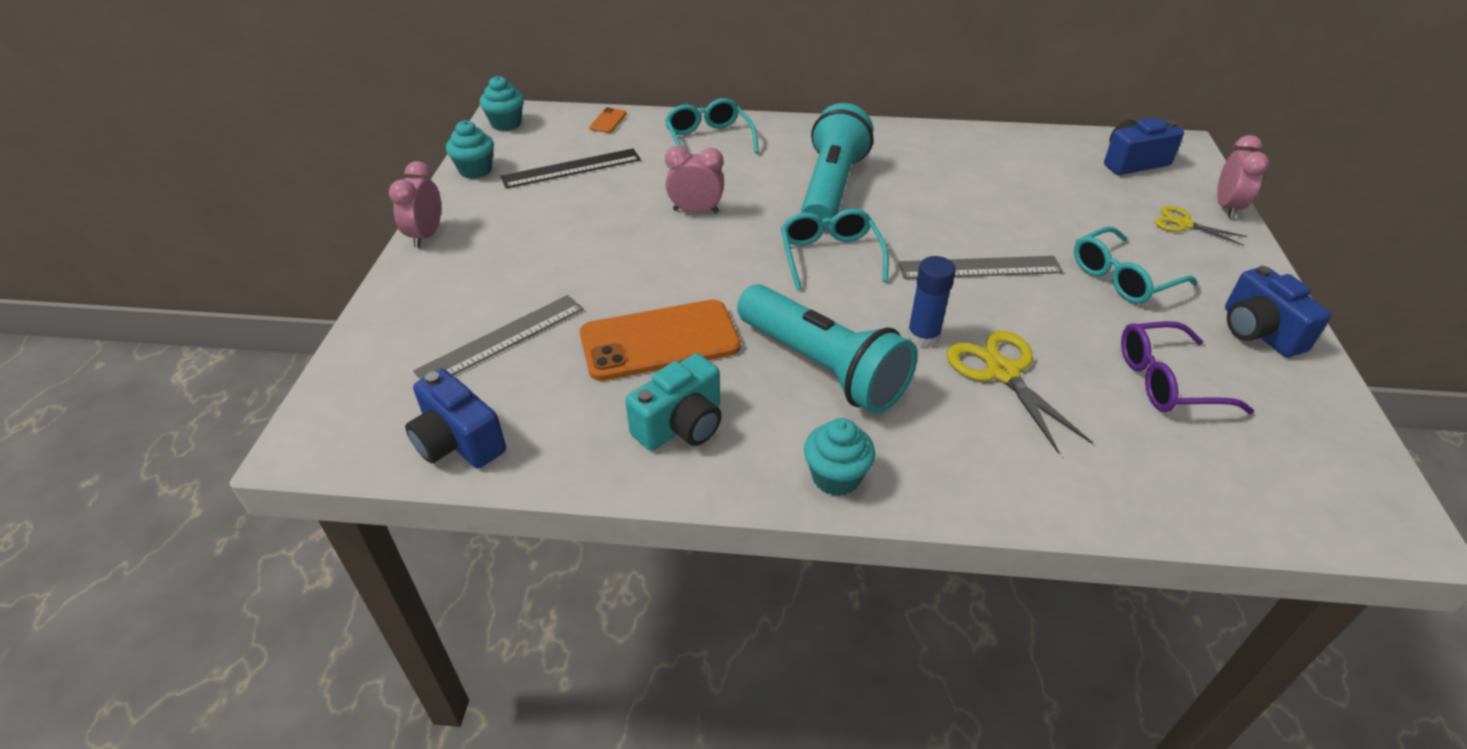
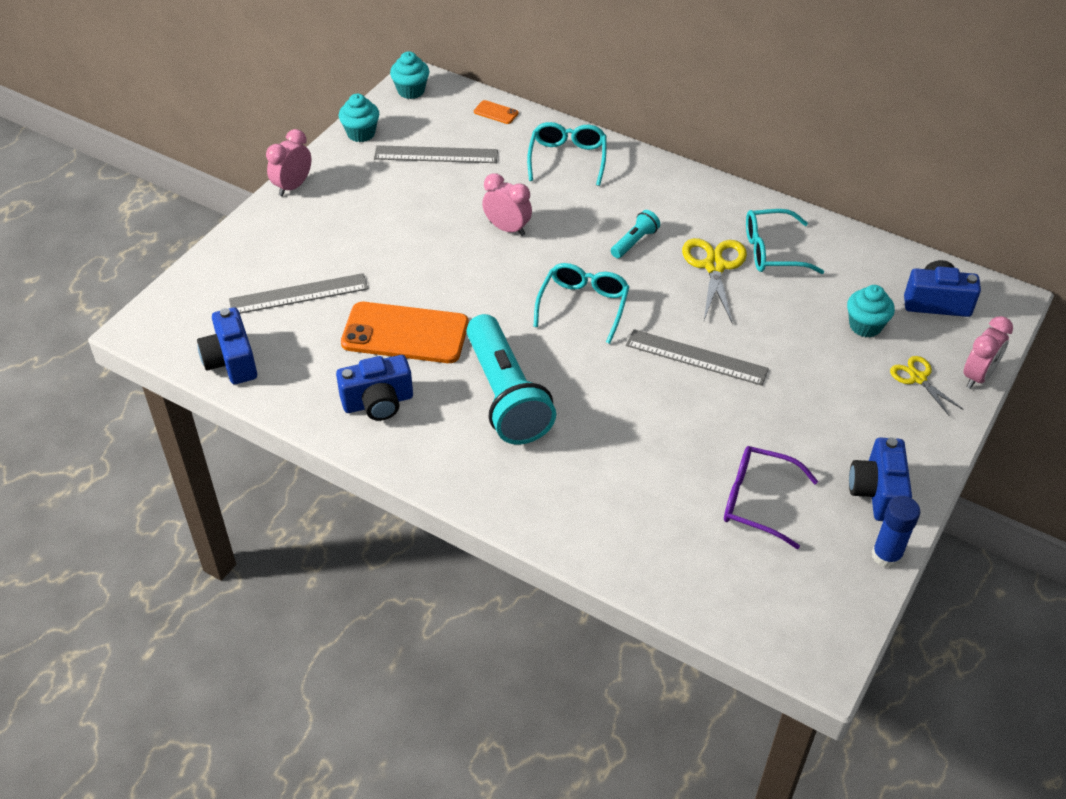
camera: 25 degrees right, 5 degrees up
(571, 168) = (436, 154): black ruler -> grey ruler
(608, 121) = (496, 112): orange phone -> orange phone turned 75 degrees clockwise
(681, 425) = (378, 402): turquoise camera -> blue camera
(831, 188) = (634, 242): turquoise flashlight -> turquoise flashlight, size x0.44
(836, 477) = (454, 476): turquoise cupcake -> turquoise cupcake (865, 326)
(923, 337) = (600, 399): blue glue stick -> blue glue stick (886, 555)
(1002, 372) = (635, 448): yellow scissors -> yellow scissors (714, 266)
(1122, 278) = (809, 407): turquoise glasses -> turquoise glasses (772, 251)

